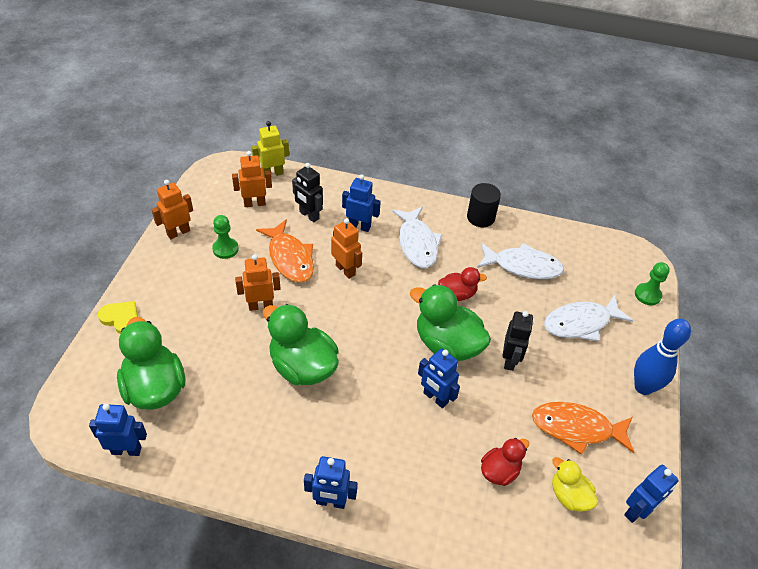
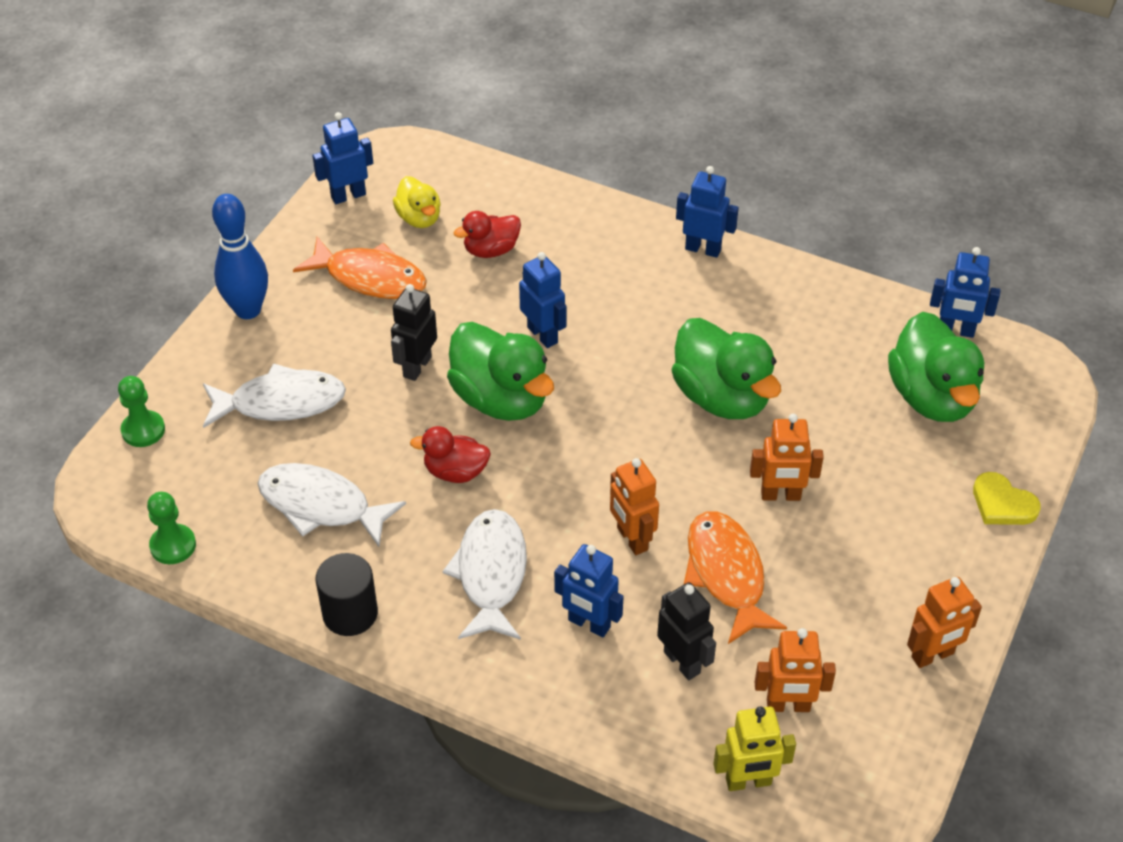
camera: 165 degrees left, 0 degrees up
(225, 249) = (842, 608): green pawn -> green pawn (173, 545)

